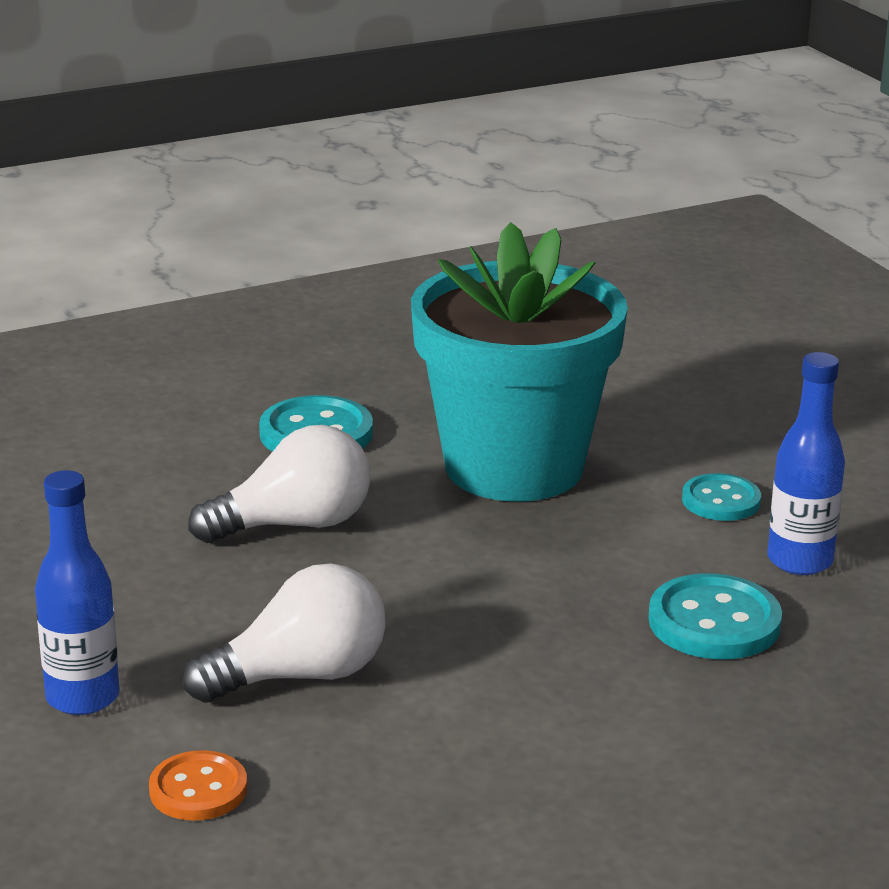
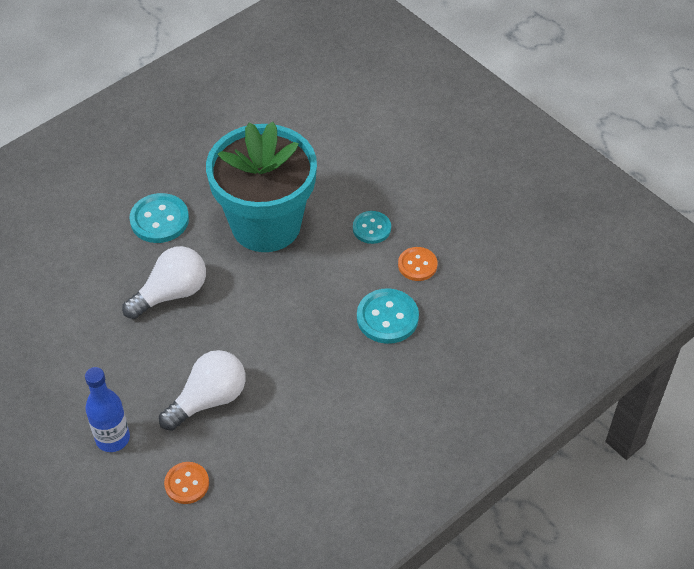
camera: 15 degrees left, 25 degrees up
(800, 561) = (417, 265): blue bottle -> orange button

